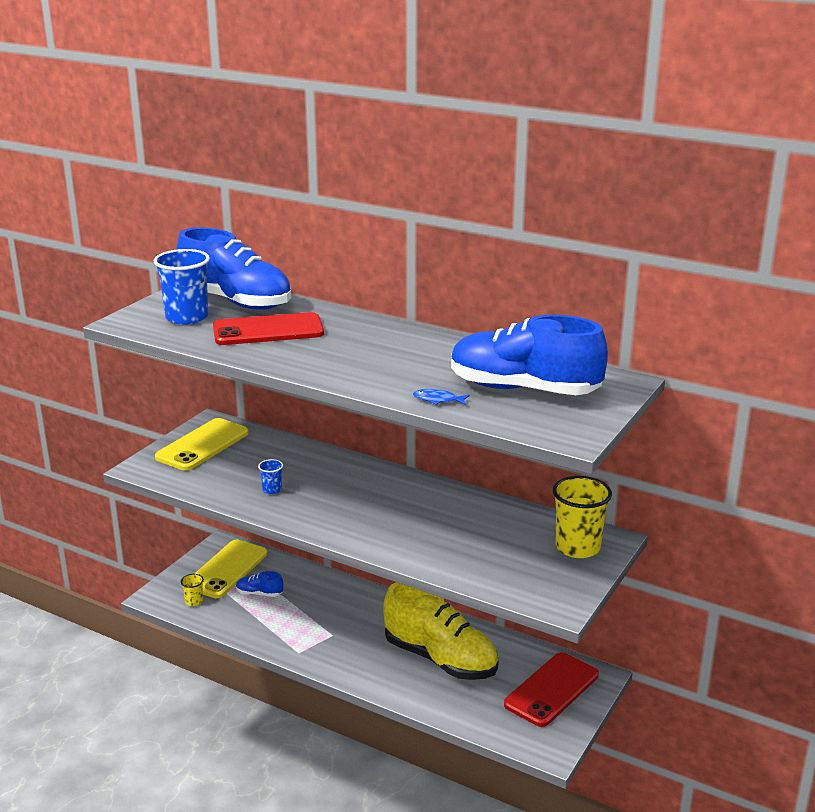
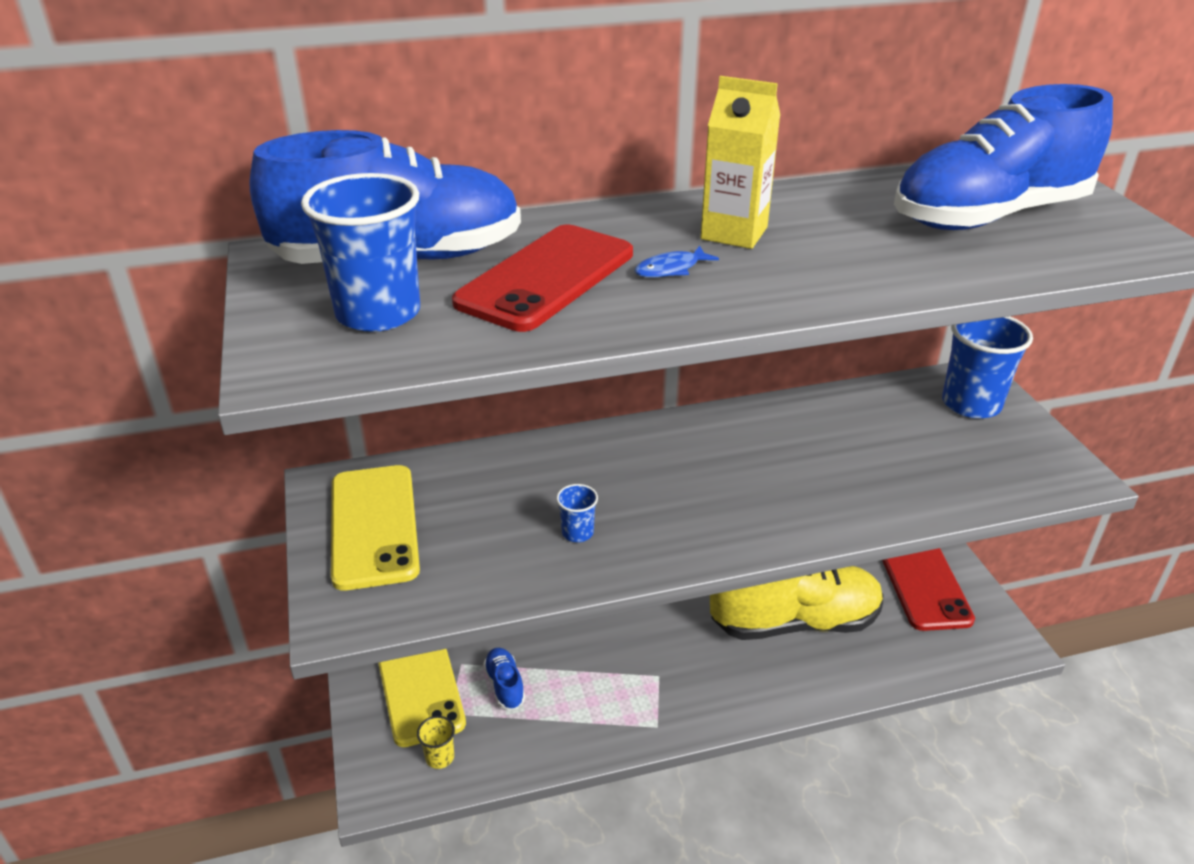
camera: 45 degrees left, 10 degrees up
(259, 593) = (505, 685): blue shoe -> blue shoe turned 105 degrees clockwise
(383, 346) = (734, 233): none -> yellow carton
(438, 400) = (956, 270): blue fish -> blue fish (671, 269)
(577, 547) = (971, 404): yellow cup -> blue cup

